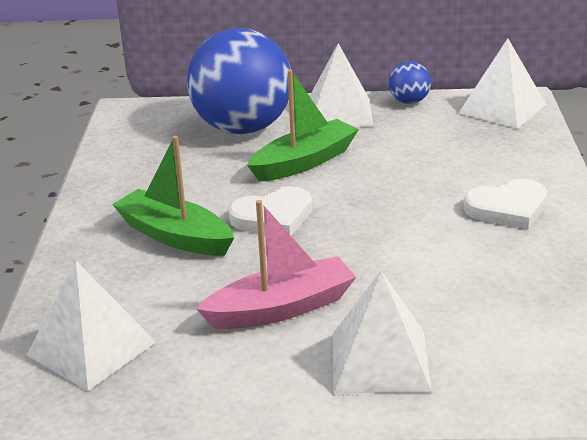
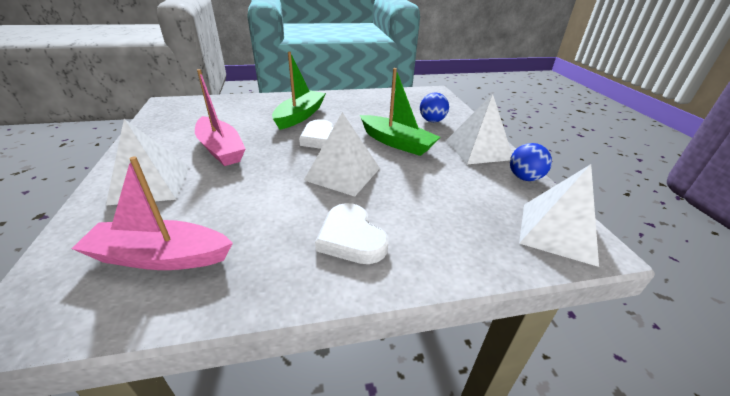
camera: 75 degrees right, 5 degrees up
(91, 348) = (202, 110): white pyramid -> white pyramid (342, 174)
(243, 128) = (432, 121): blue ball -> blue ball, size x0.42
(538, 324) = (160, 257): none -> pink boat

